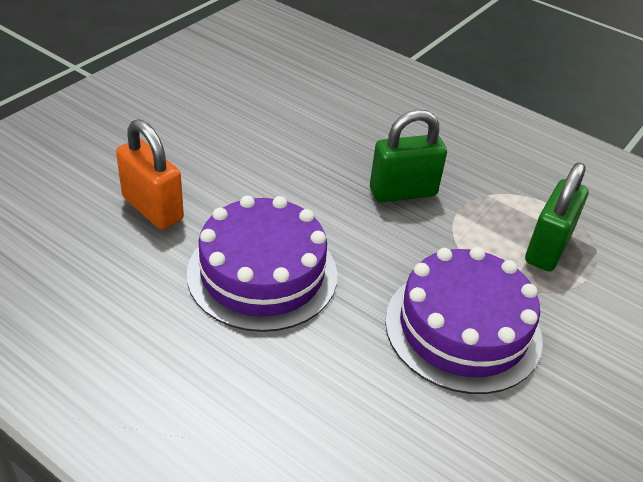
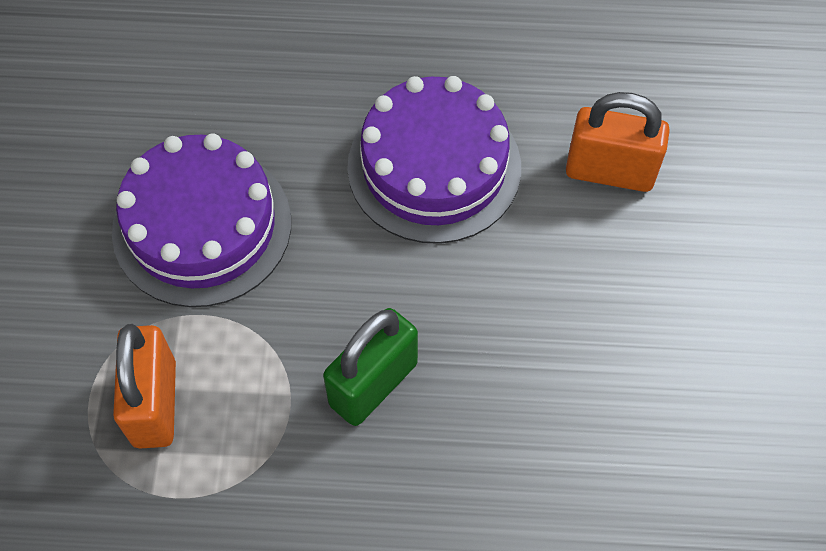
camera: 150 degrees right, 20 degrees up
(547, 248) = (154, 403): green padlock -> orange padlock

